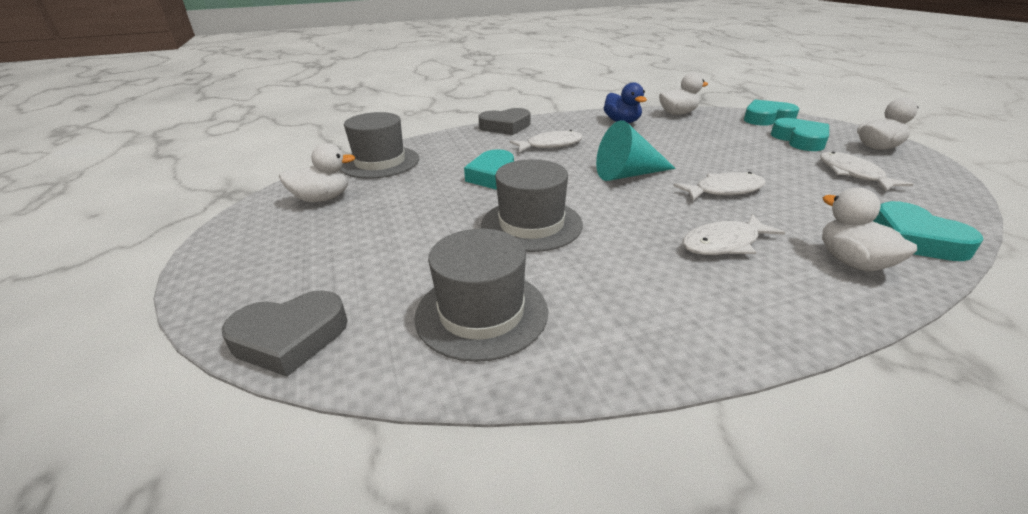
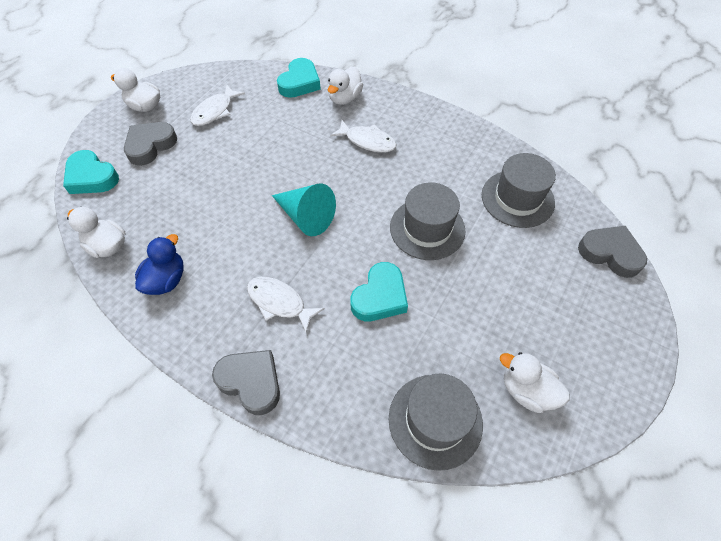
camera: 130 degrees left, 25 degrees up
(724, 190) = (293, 160): white fish -> none
(800, 140) = (150, 145): turquoise heart -> grey heart

